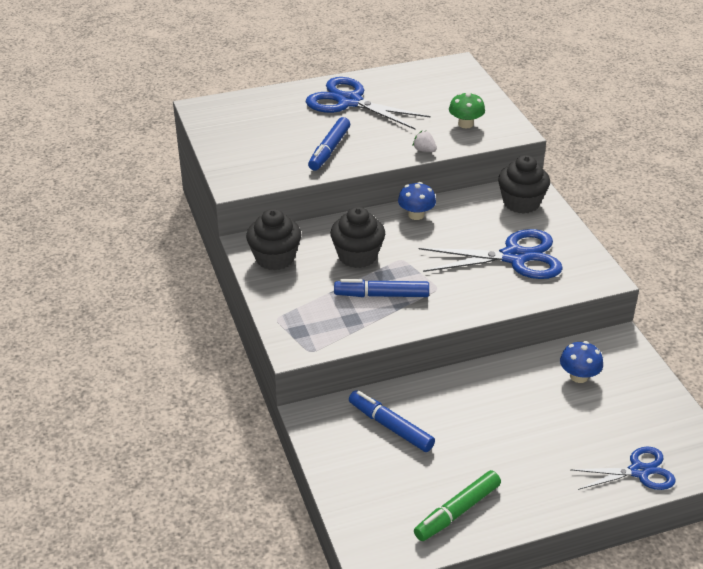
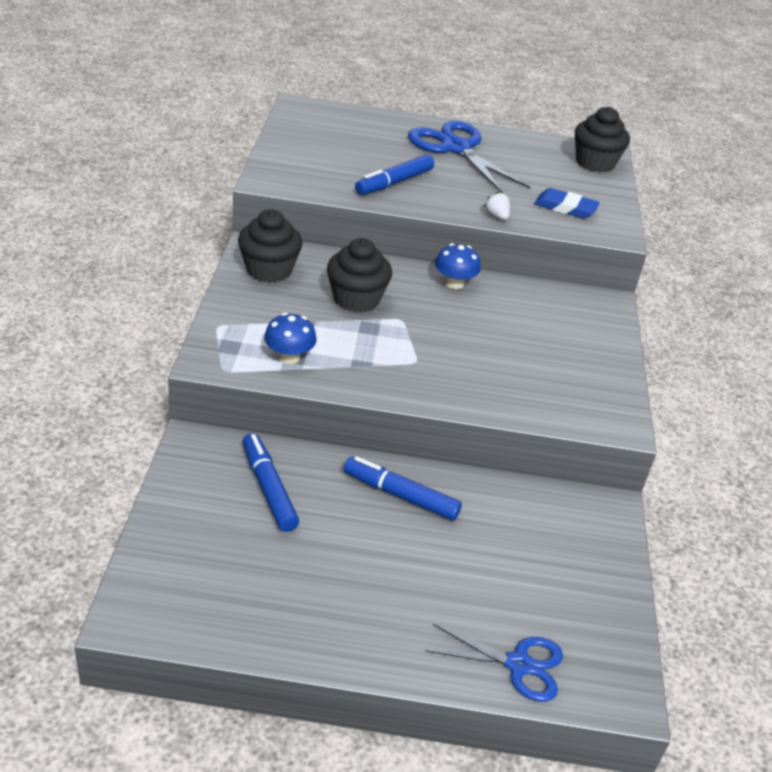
camera: 20 degrees right, 0 degrees up
(381, 295) = (348, 345): blue marker -> blue marker (400, 495)
(457, 511) = (265, 611): green marker -> none
(465, 124) = (565, 208): green mushroom -> blue eraser
(514, 257) = (530, 364): blue scissors -> none
(521, 203) = (584, 313): black cupcake -> black cupcake (595, 163)
(579, 376) = (527, 525): blue mushroom -> blue mushroom (289, 357)

